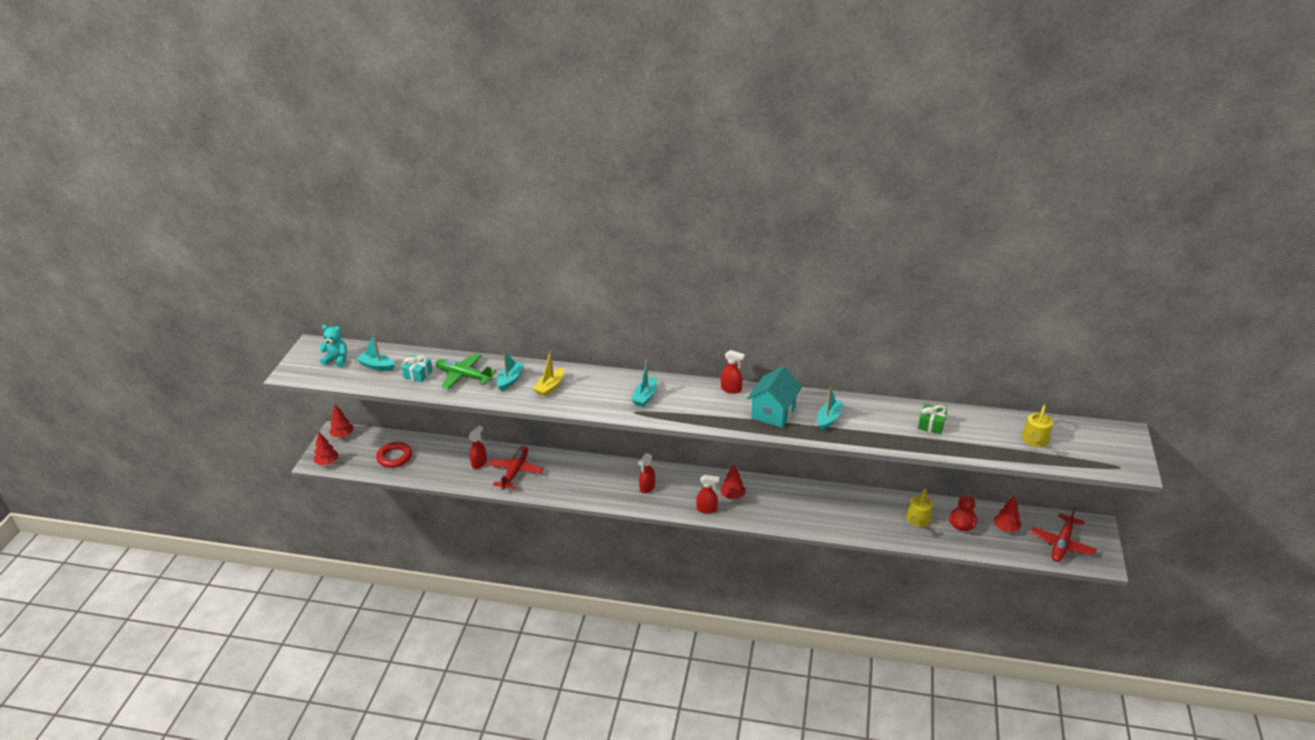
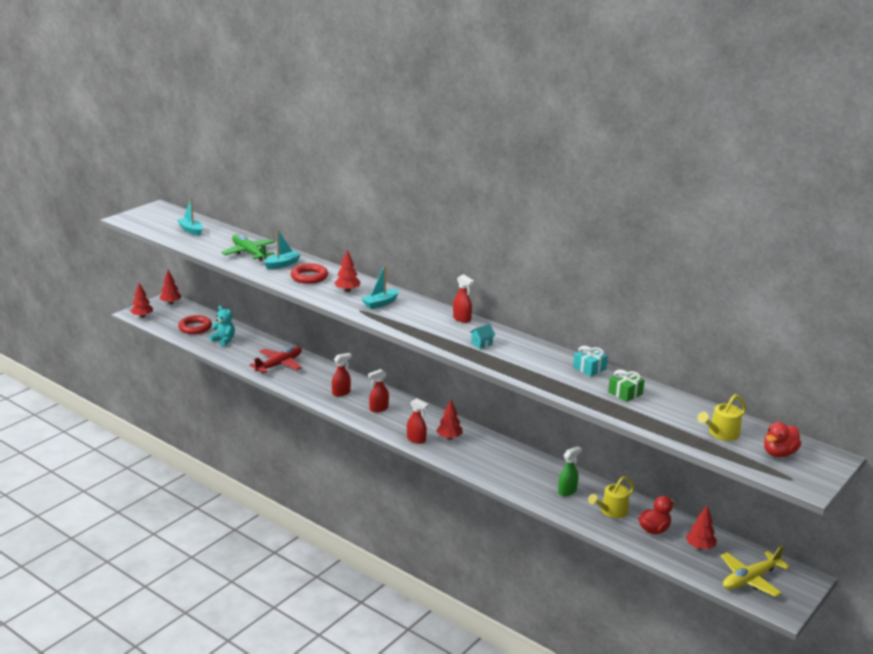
camera: 25 degrees right, 10 degrees down
(337, 360) = (166, 220): turquoise teddy bear -> turquoise teddy bear (224, 340)
(418, 374) = (216, 243): turquoise gift -> turquoise gift (589, 368)
(479, 463) = (256, 351): red spray bottle -> red spray bottle (341, 393)
(550, 387) = (309, 277): yellow boat -> red ring
(601, 391) = (347, 290): none -> red tree
(773, 413) = (481, 344): turquoise house -> turquoise house, size x0.43
(829, 419) = (529, 361): turquoise boat -> none
(869, 514) = (567, 491): none -> green spray bottle
(1062, 544) = (750, 579): red plane -> yellow plane
(1089, 444) = (779, 453): none -> red duck

